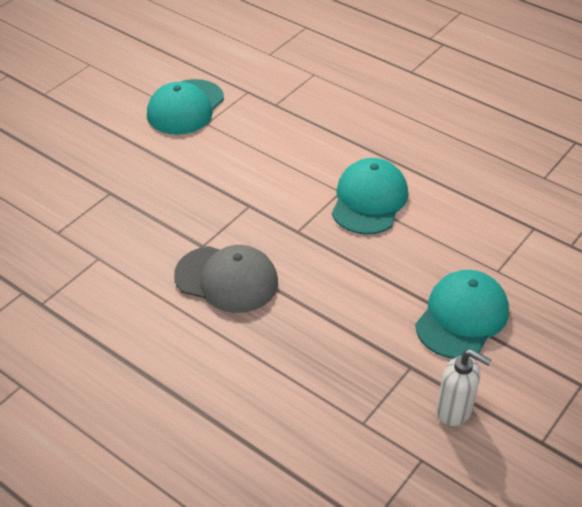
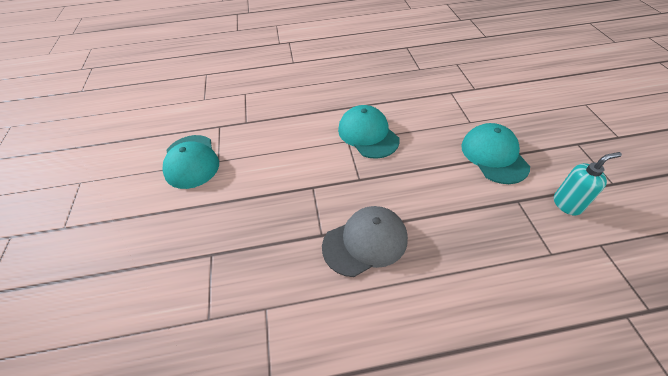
camera: 45 degrees left, 5 degrees up
(454, 411) = (567, 204): white soap dispenser -> turquoise soap dispenser

